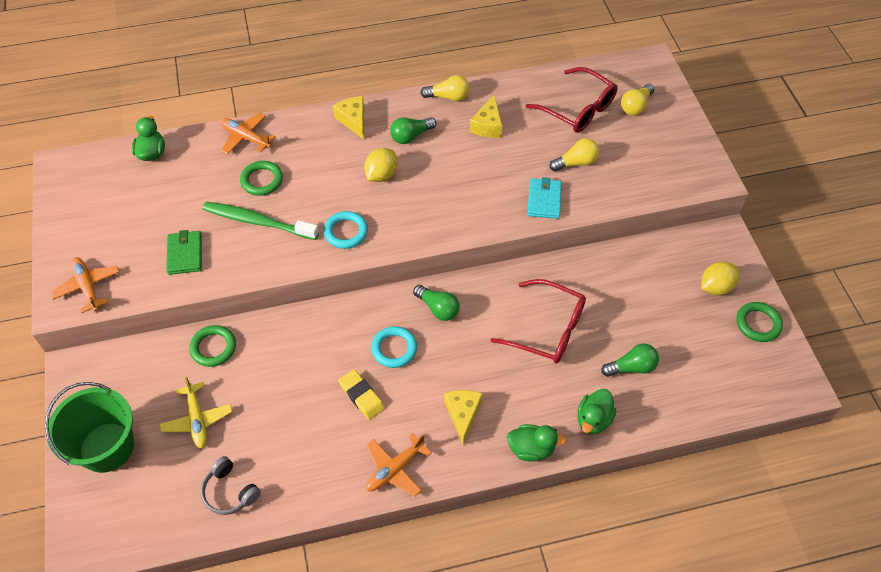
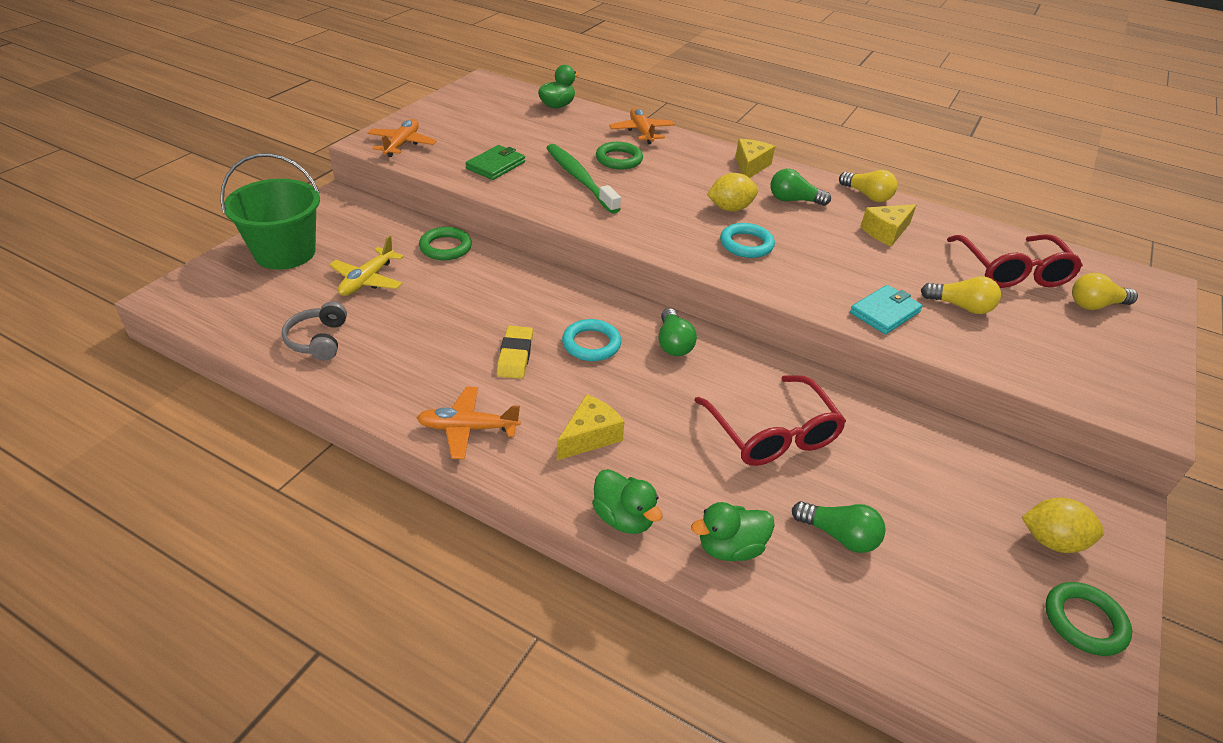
camera: 40 degrees right, 15 degrees down
(346, 232) = (645, 224): turquoise ring -> turquoise ring (746, 244)

